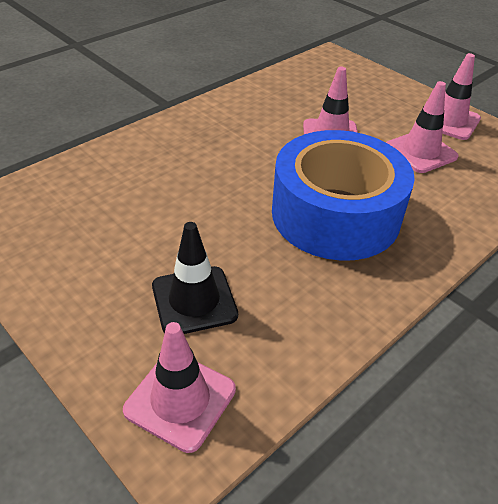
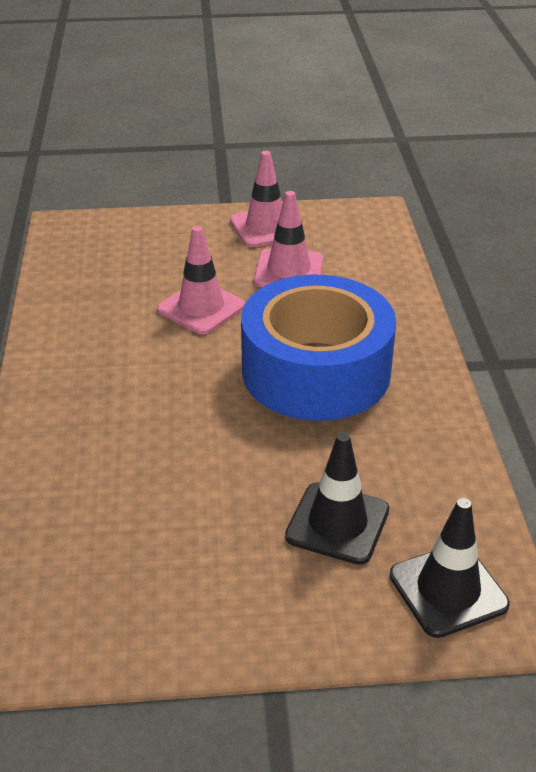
camera: 50 degrees left, 5 degrees down
(180, 400) = (448, 590): pink traffic cone -> black traffic cone

